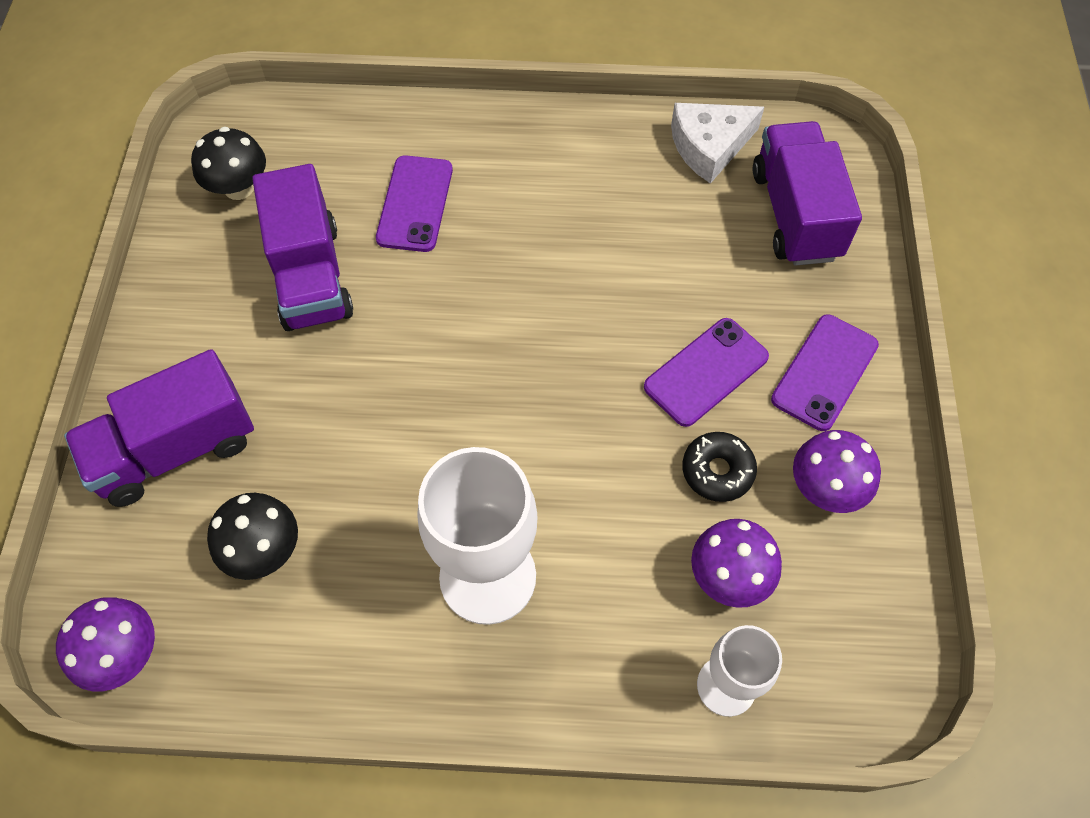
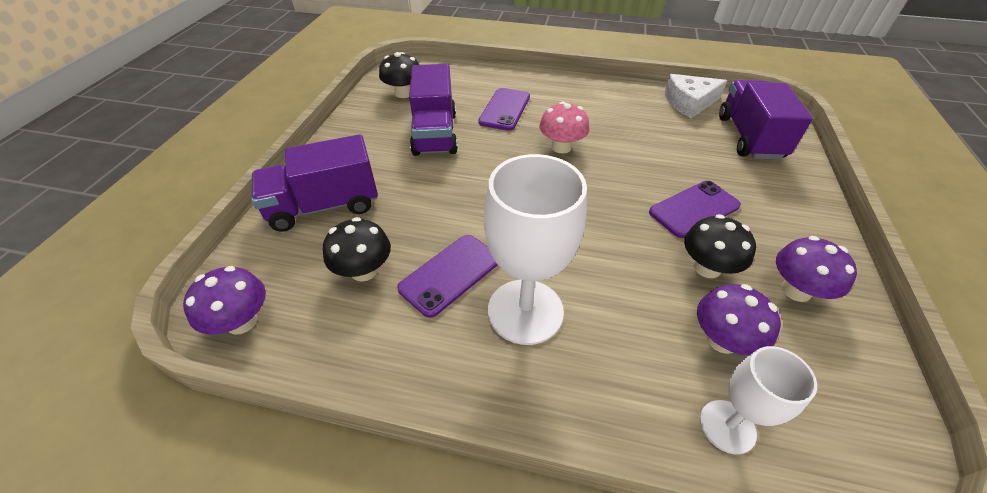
camera: 10 degrees right, 15 degrees down
(512, 276) = (561, 147): none -> pink mushroom
(717, 471) = (707, 268): black donut -> black mushroom
(824, 372) = (783, 219): purple phone -> purple phone (450, 274)

